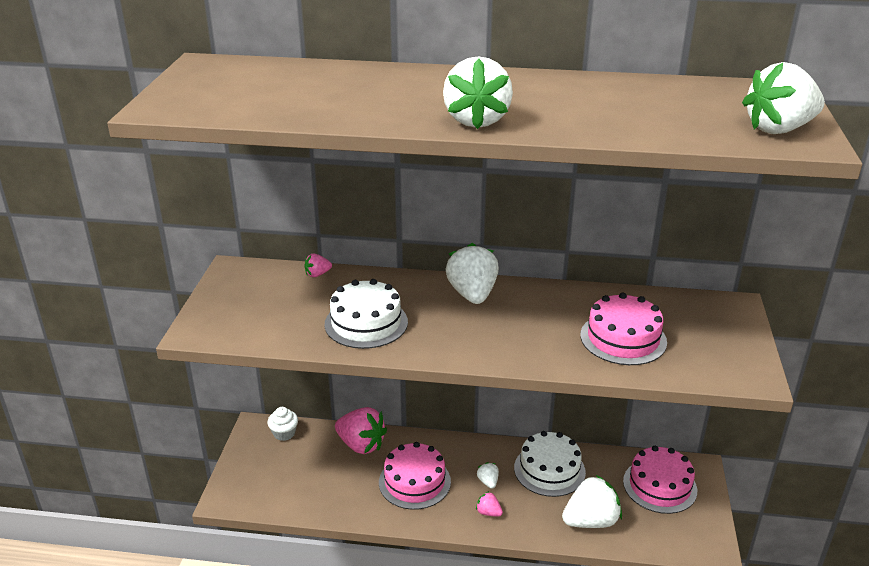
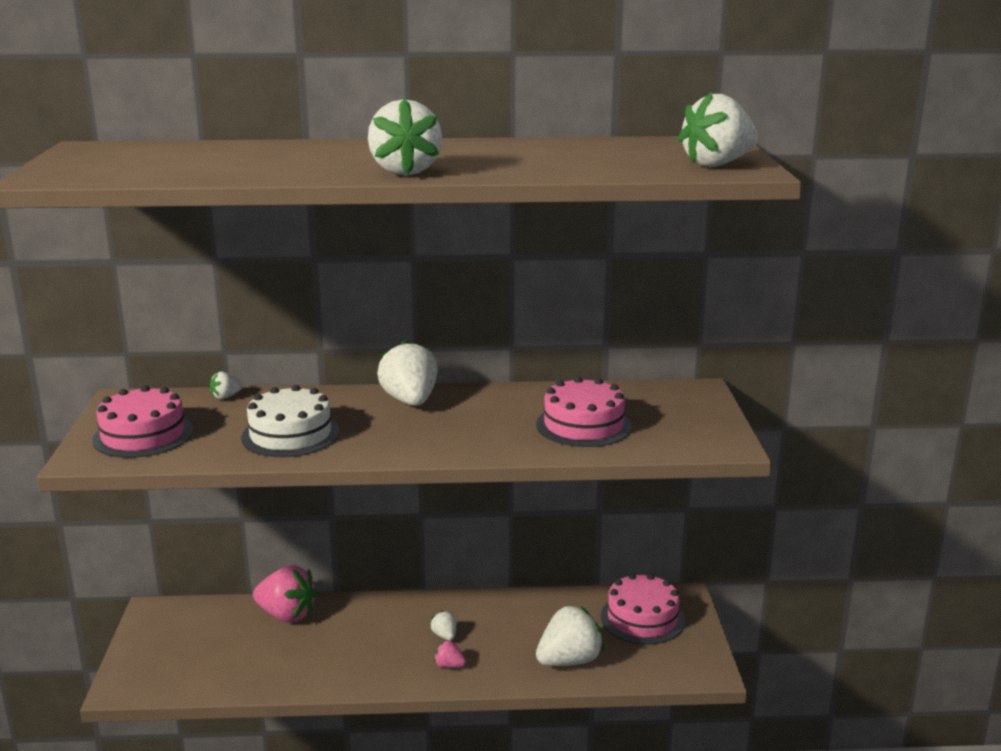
camera: 10 degrees left, 10 degrees down
(284, 433) = (189, 613): white cupcake -> none
(317, 274) = (226, 397): pink strawberry -> white strawberry
(414, 482) = (357, 645): pink cake -> pink cake (143, 435)
(549, 470) = (515, 616): white cake -> none

